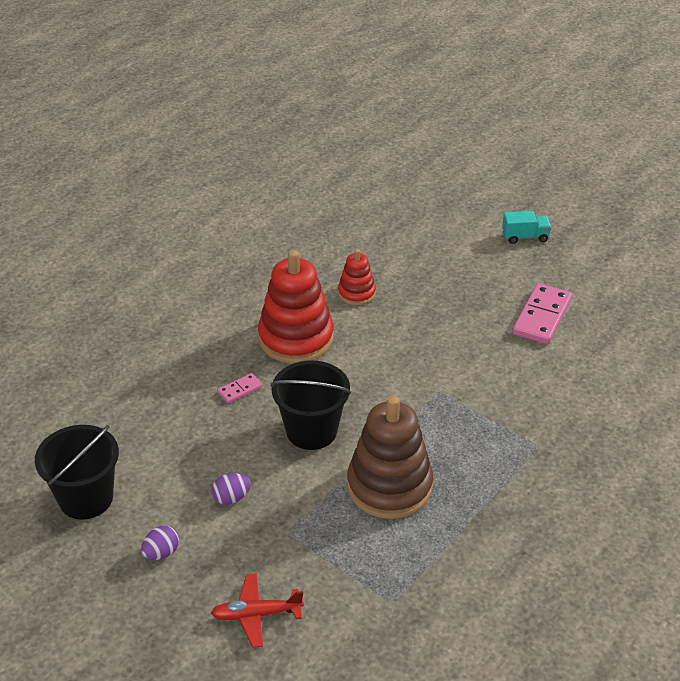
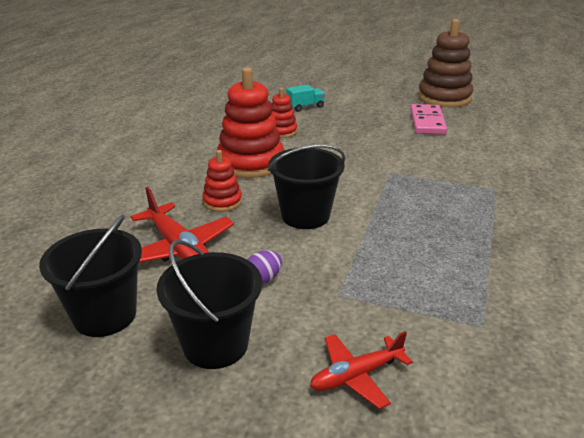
camera: 20 degrees left, 10 degrees down
(161, 553) = (215, 344): purple egg -> black bucket
(174, 441) = (179, 249): none -> red plane
(240, 390) = (222, 202): pink domino -> red stacking toy
(389, 486) = (403, 238): brown stacking toy -> brown stacking toy (444, 98)
(525, 237) = (378, 89): turquoise truck -> turquoise truck (305, 107)

